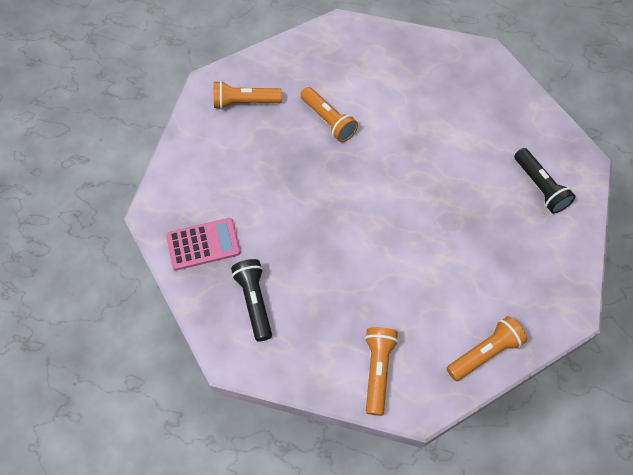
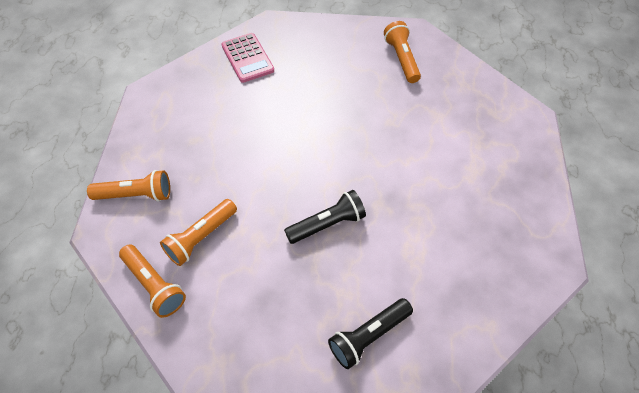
camera: 80 degrees right, 5 degrees down
(254, 301) = (197, 99): black flashlight -> black flashlight (327, 224)
(328, 121) = (401, 123): orange flashlight -> orange flashlight (201, 237)

